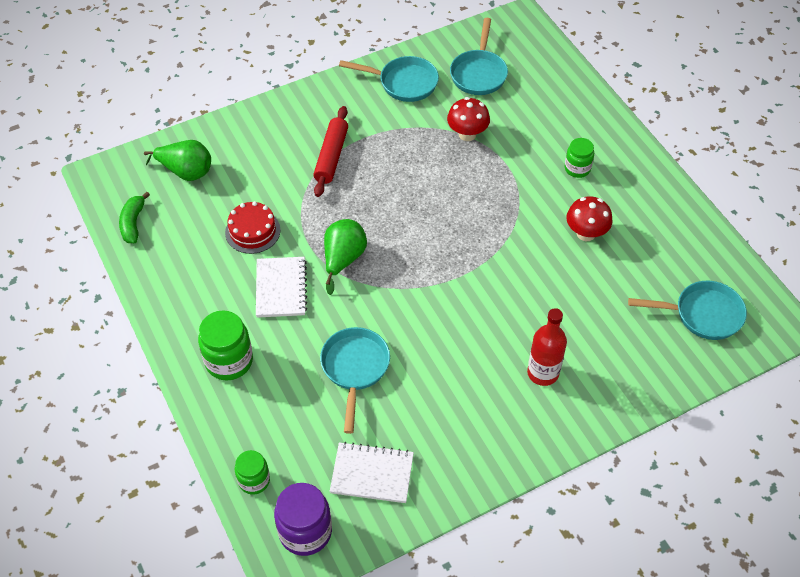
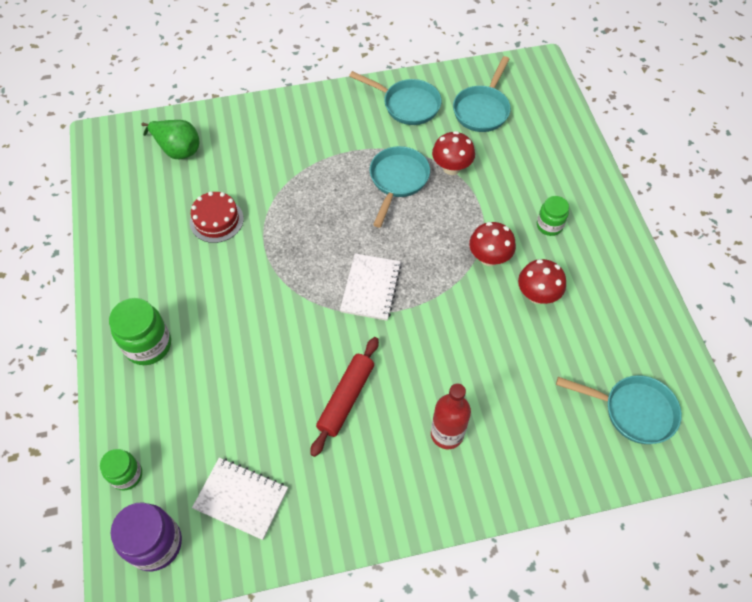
camera: 15 degrees right, 5 degrees up
(133, 223) = (113, 188): green banana -> none
(281, 288) = (222, 283): white notebook -> white notebook (371, 288)
(331, 156) = (315, 163): red rolling pin -> red rolling pin (346, 398)
(343, 259) = (290, 267): green pear -> none
(355, 369) = (263, 382): turquoise pan -> turquoise pan (397, 180)
(530, 210) = (489, 258): none -> red mushroom

